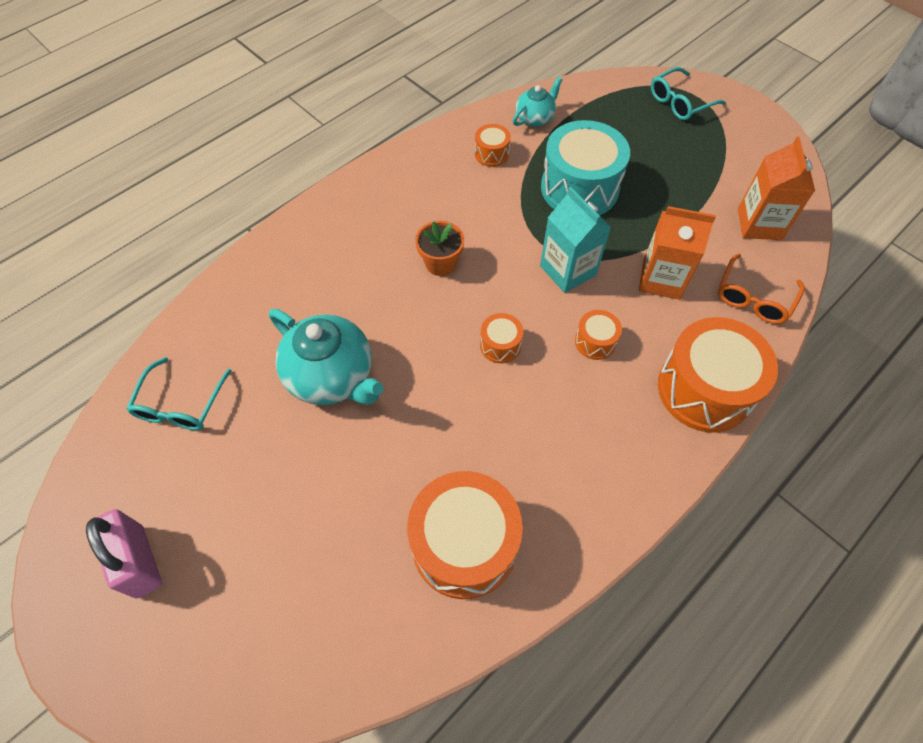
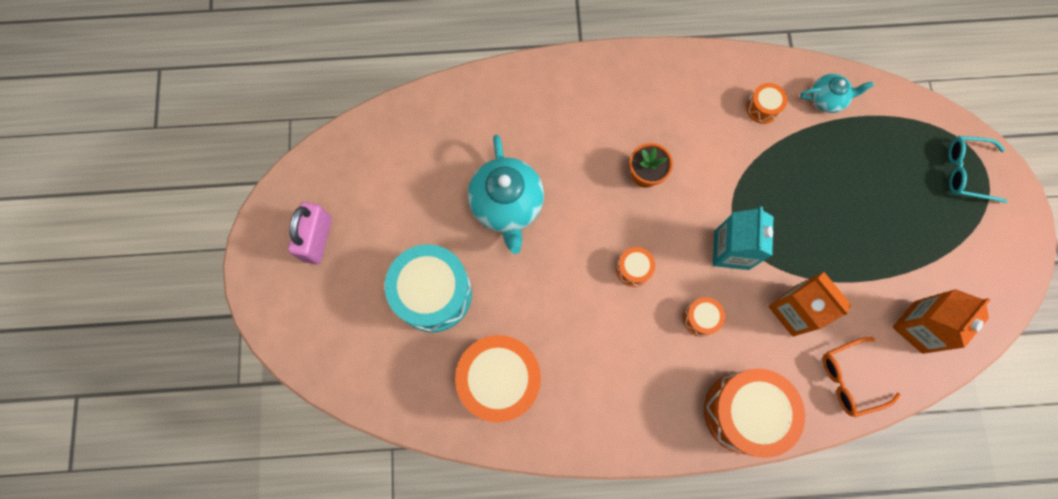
camera: 40 degrees right, 15 degrees up
(180, 405) = (403, 153): turquoise glasses -> none
(579, 188) = (804, 189): turquoise drum -> turquoise drum (433, 293)

